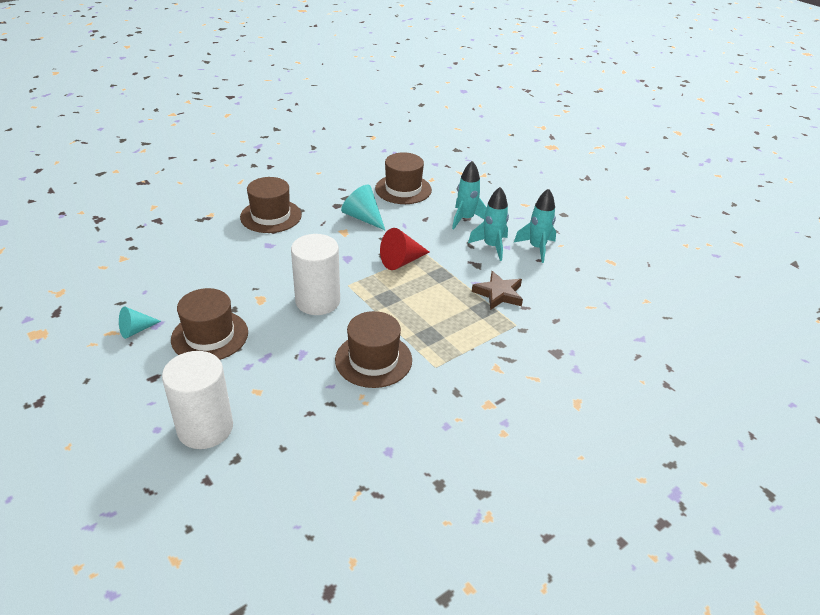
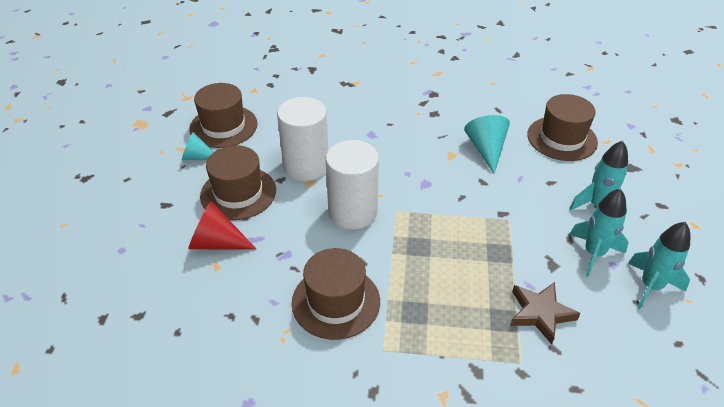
camera: 45 degrees right, 5 degrees up
(205, 428) = (149, 272): white cylinder -> white cylinder (306, 166)
(271, 216) = (403, 107): brown hat -> brown hat (223, 126)
(401, 261) = (474, 215): red cone -> red cone (216, 243)

